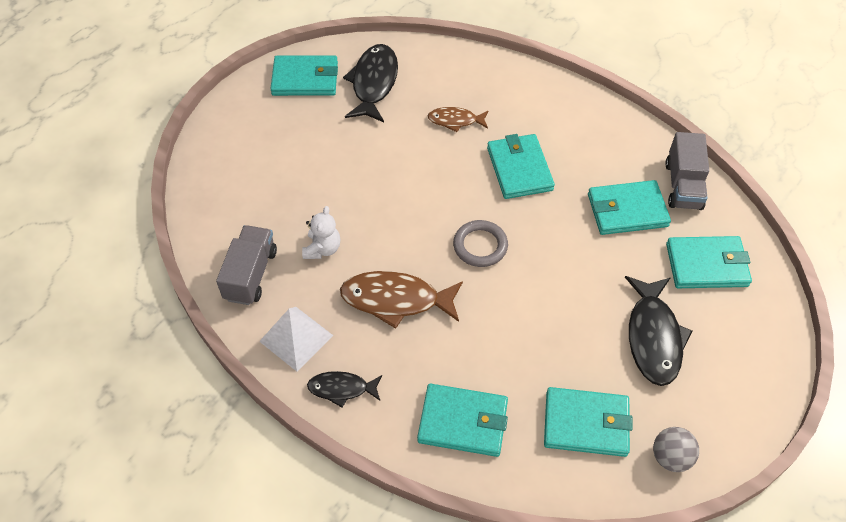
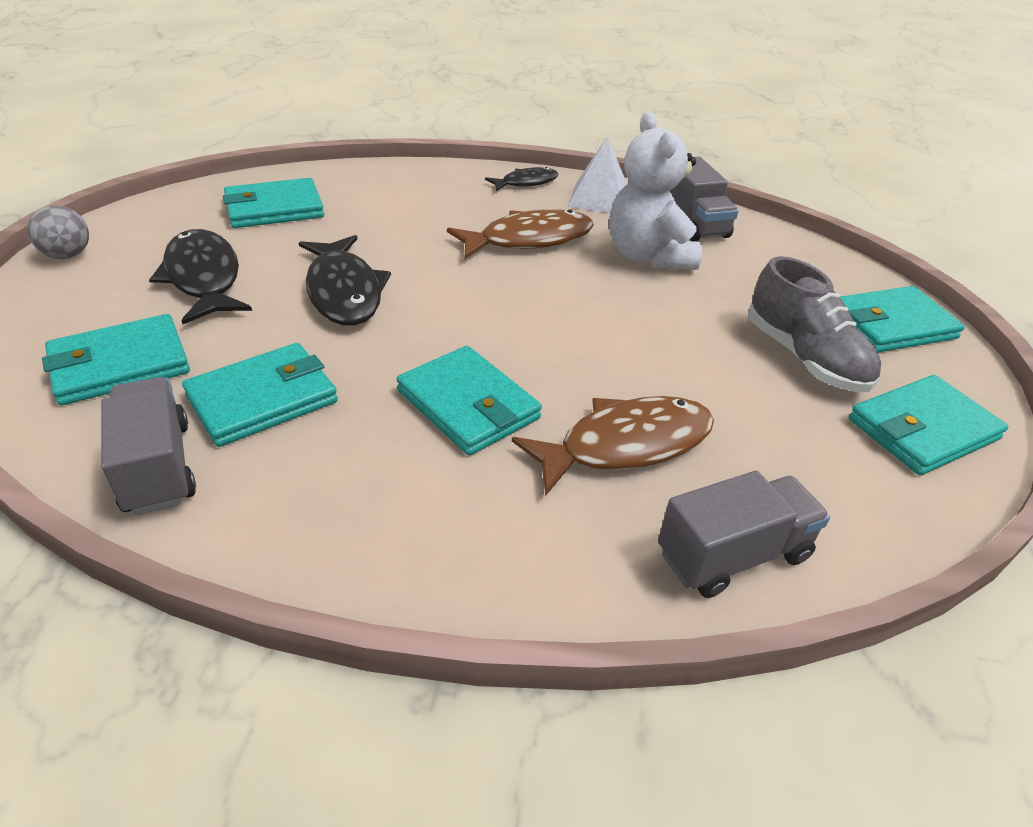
camera: 150 degrees right, 15 degrees down
(313, 134) = (804, 357): none -> grey shoe
(322, 249) = (648, 256): white teddy bear -> white teddy bear, size x1.83
(374, 83) = (817, 461): black fish -> black fish (344, 292)
(450, 64) = (733, 555): none -> grey truck
(455, 120) = (626, 445): brown fish -> brown fish, size x1.74
(463, 422) = (399, 188): turquoise wallet -> turquoise wallet (890, 325)
(480, 246) = (467, 303): grey ring -> none
(671, 457) = (178, 207): grey ball -> grey ball (68, 255)

